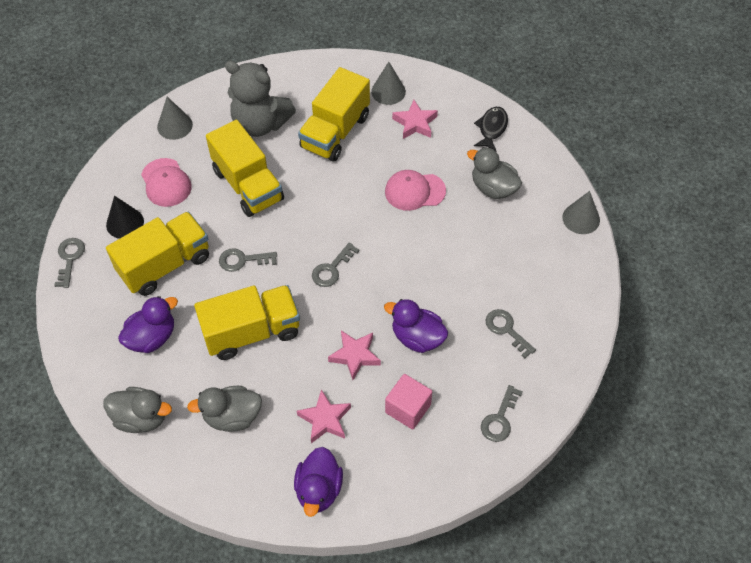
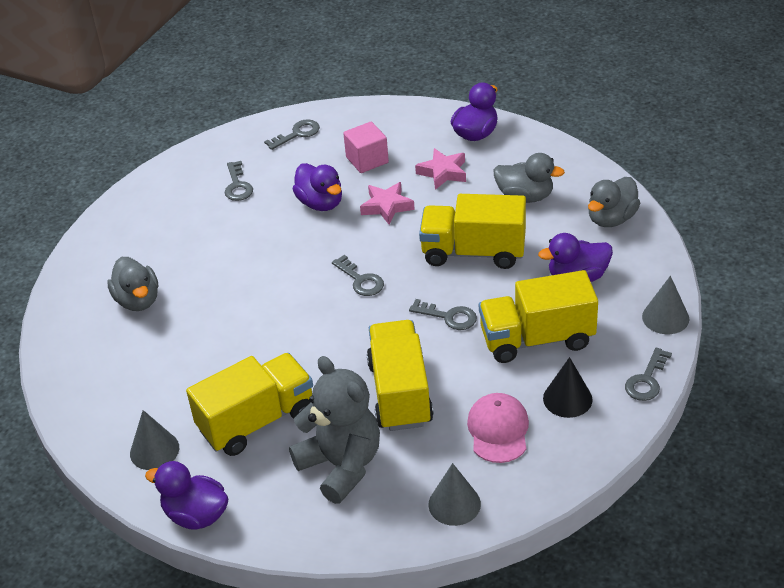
camera: 150 degrees left, 15 degrees down
(141, 418) = (611, 219): grey duck -> grey duck turned 90 degrees counterclockwise
(332, 66) = (196, 515): none -> purple duck
(332, 269) = (360, 280): grey key -> grey key turned 75 degrees clockwise
(414, 191) = (220, 324): pink cap -> none
(415, 123) = (157, 398): pink star -> none
(492, 128) = (79, 361): black fish -> none
(581, 218) = (83, 246): grey cone -> grey cone (665, 317)

